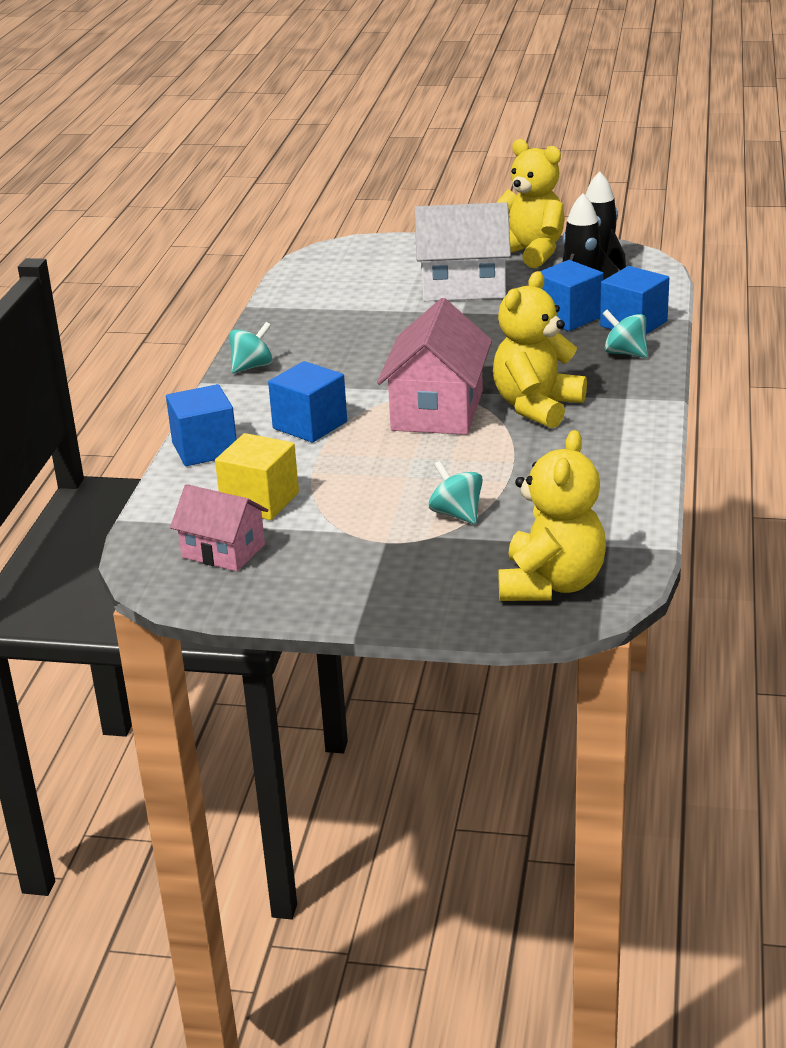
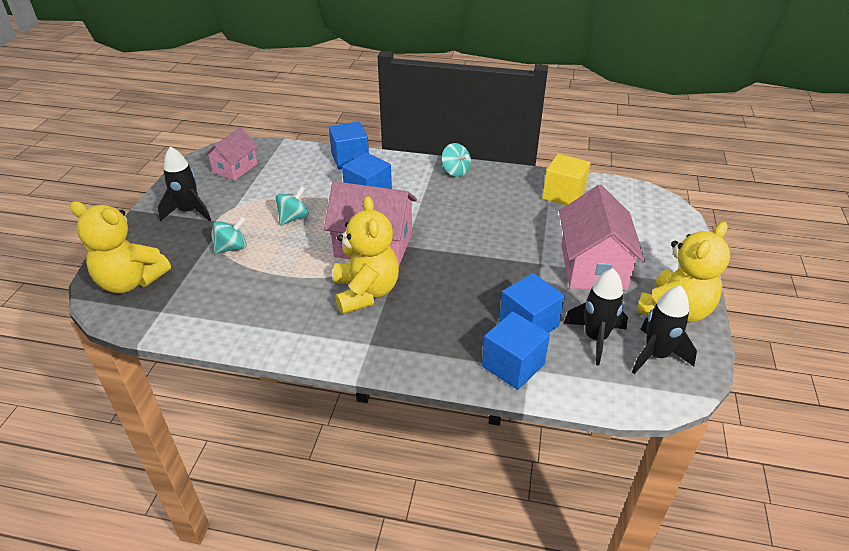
camera: 90 degrees right, 10 degrees up
(260, 501) = (282, 178): yellow cube -> yellow cube (563, 194)
(362, 571) = (189, 212): none -> black rocket
(463, 286) = (593, 266): white house -> pink house
(536, 407) = (366, 292): yellow teddy bear -> yellow teddy bear turned 45 degrees clockwise
(625, 353) = (451, 352): turquoise spinning top -> turquoise spinning top (293, 218)

